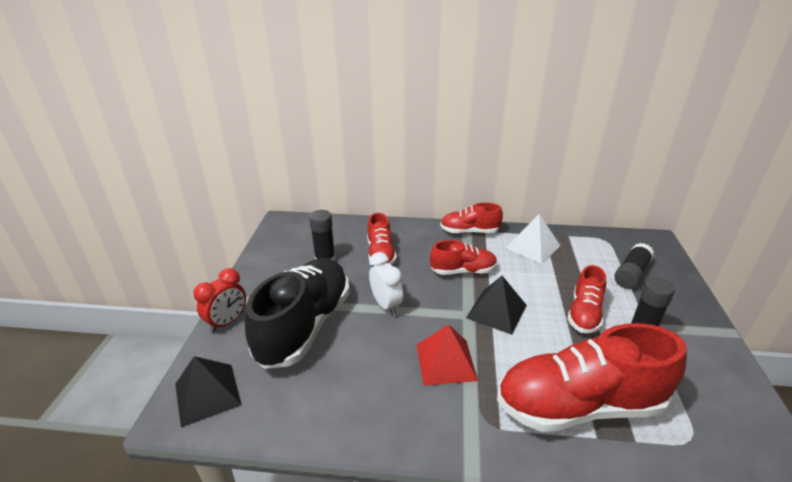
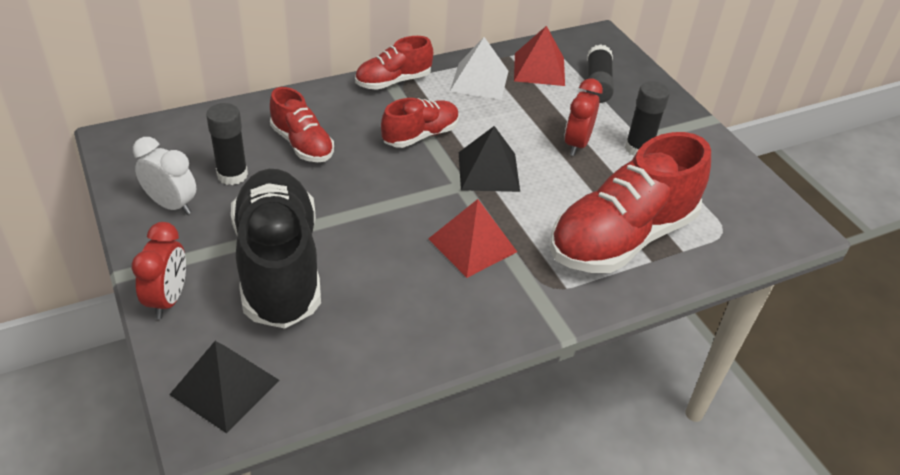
camera: 35 degrees left, 10 degrees up
(386, 305) = (360, 206): white clock -> white clock (171, 205)
(584, 314) = (576, 144): red shoe -> red clock
(586, 250) = (539, 69): none -> red pyramid

